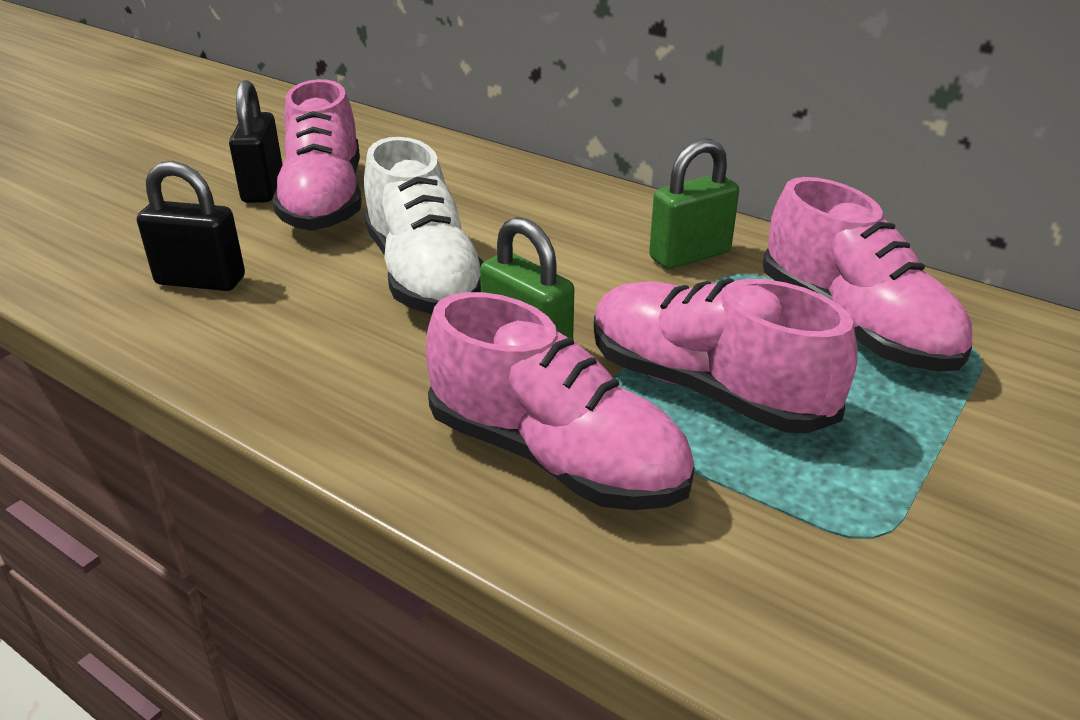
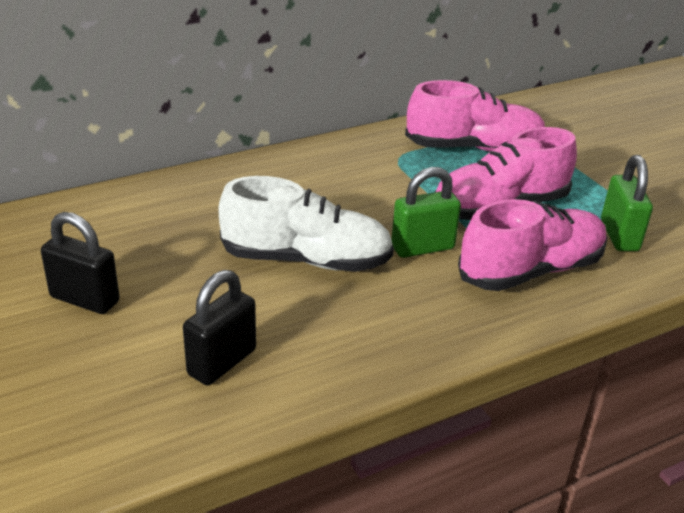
camera: 65 degrees left, 0 degrees up
(324, 201) = (145, 274): pink shoe -> none
(689, 255) = (366, 164): green padlock -> green padlock (619, 236)

